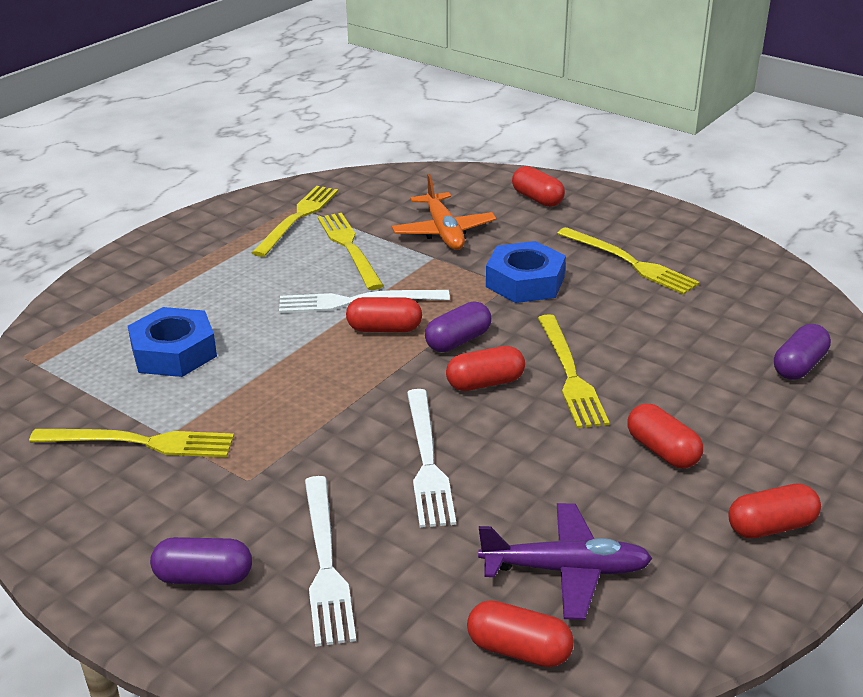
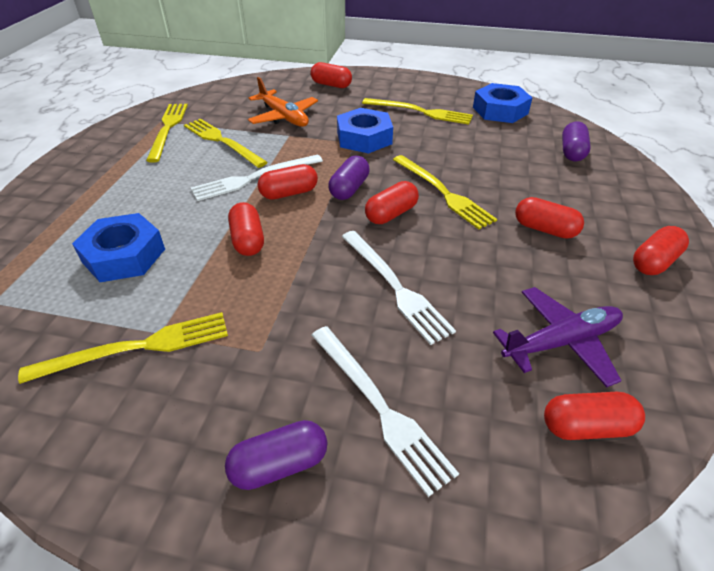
camera: 25 degrees left, 10 degrees up
(305, 370) = (248, 240): none -> red capsule
(748, 284) = (500, 110): none -> blue nut

